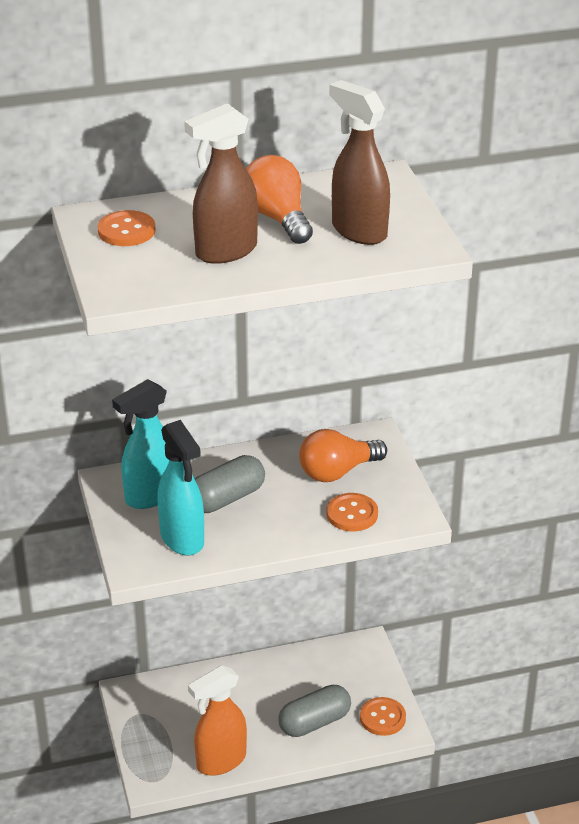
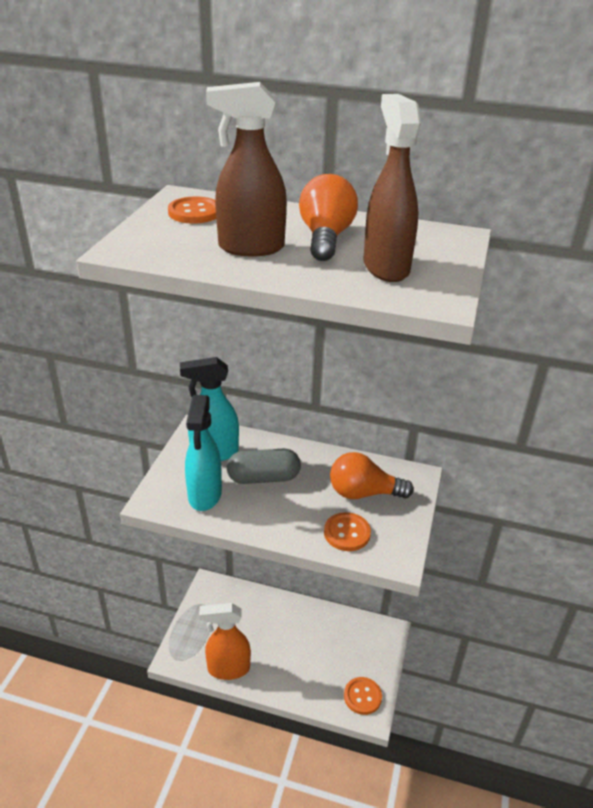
camera: 30 degrees right, 0 degrees up
(314, 722) = (312, 673): grey capsule -> none

